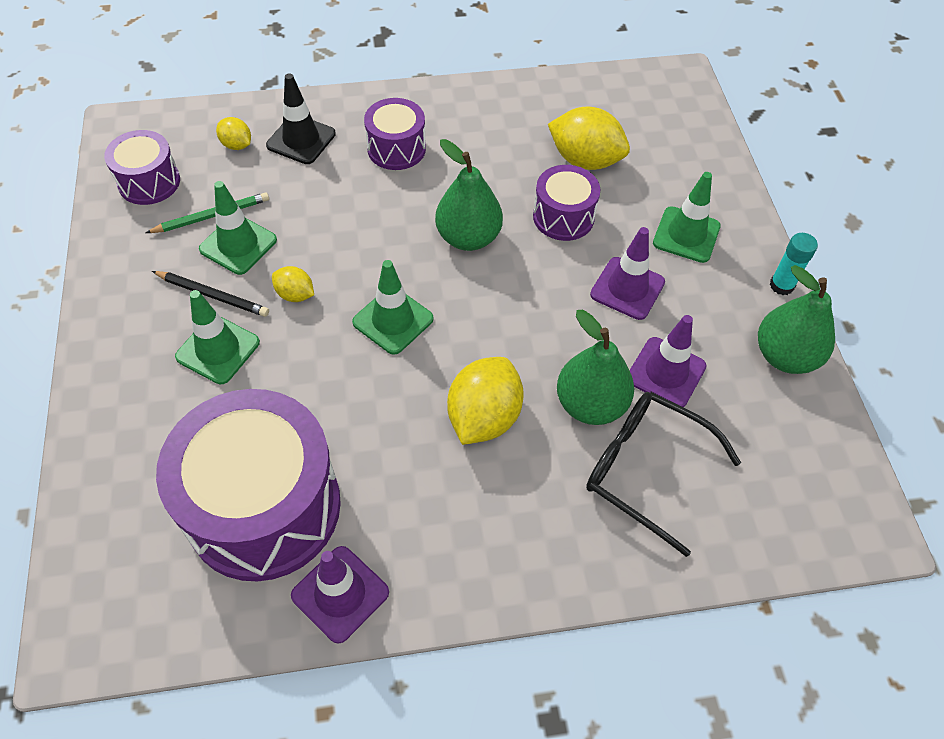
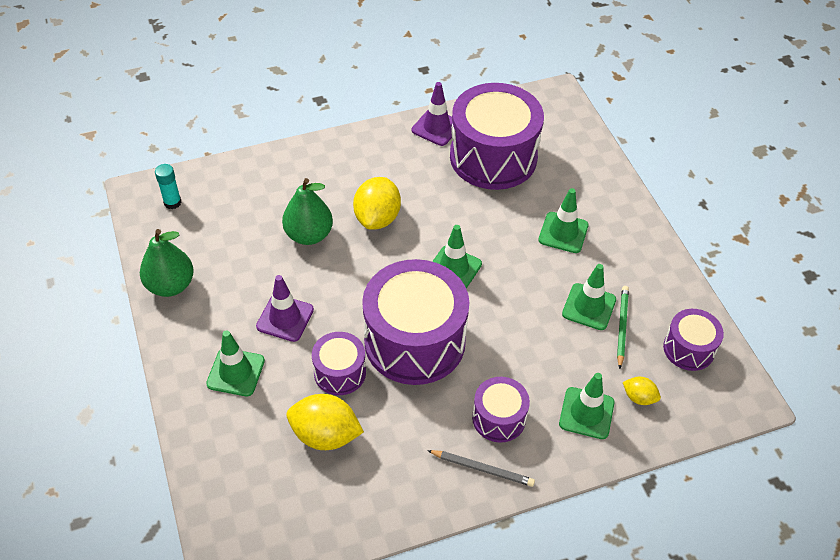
camera: 170 degrees right, 5 degrees down
(211, 216) = (622, 327): green pencil -> green pencil turned 135 degrees clockwise
(212, 295) = (586, 267): black pencil -> none
(295, 294) = (529, 276): yellow lemon -> none
(301, 140) = (586, 413): black traffic cone -> green traffic cone
(429, 111) = (482, 469): none -> grey pencil
(468, 237) = (414, 341): green pear -> purple drum
(645, 469) = (273, 204): black glasses -> none
(666, 372) = (257, 262): purple traffic cone -> none
(781, 285) = (162, 339): turquoise glue stick -> turquoise glue stick (172, 202)

